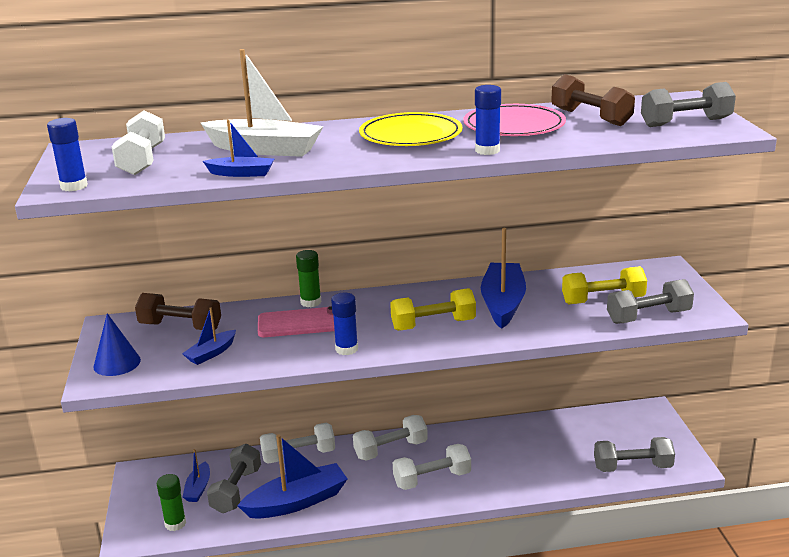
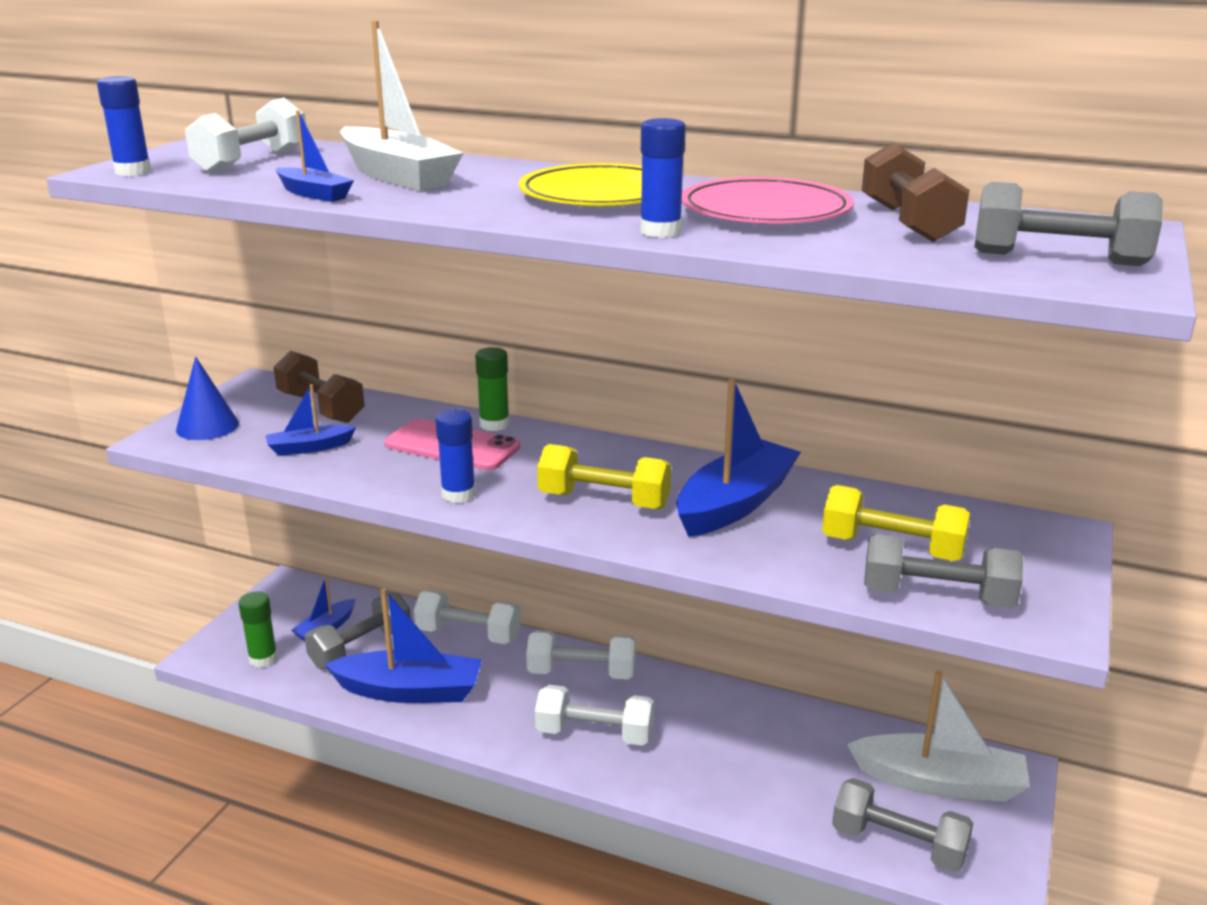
camera: 30 degrees right, 0 degrees up
(625, 429) = (940, 782): none -> white boat

